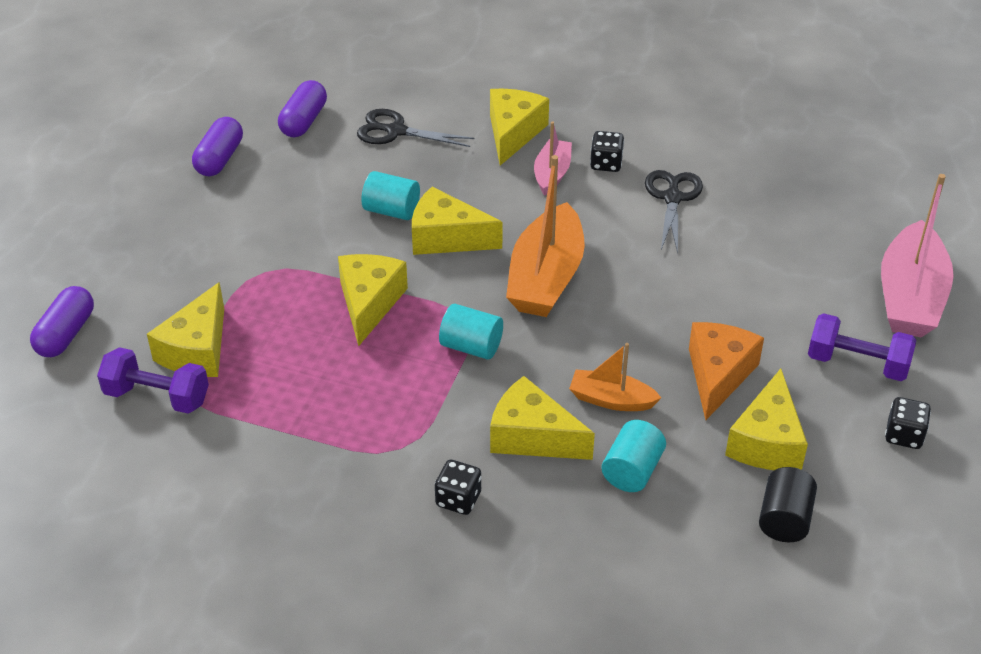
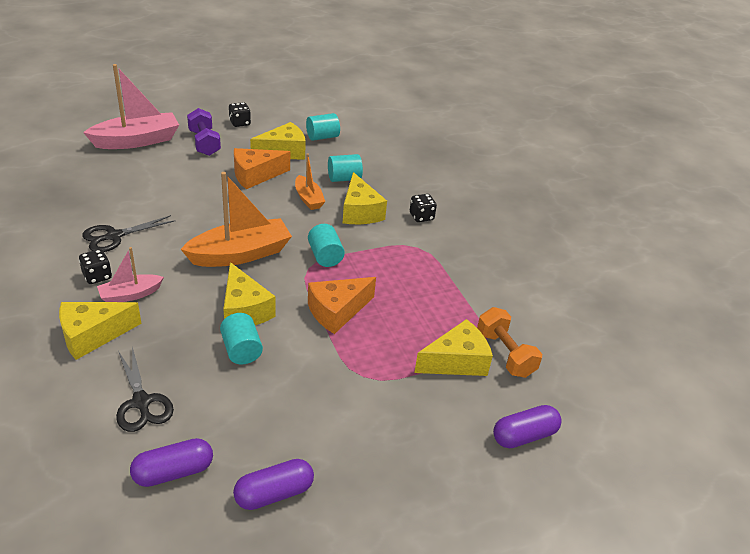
camera: 135 degrees left, 5 degrees down
(157, 396) = (505, 354): purple dumbbell -> orange dumbbell
(369, 303) = (337, 311): yellow cheese -> orange cheese
(784, 519) = (322, 137): black cylinder -> turquoise cylinder

